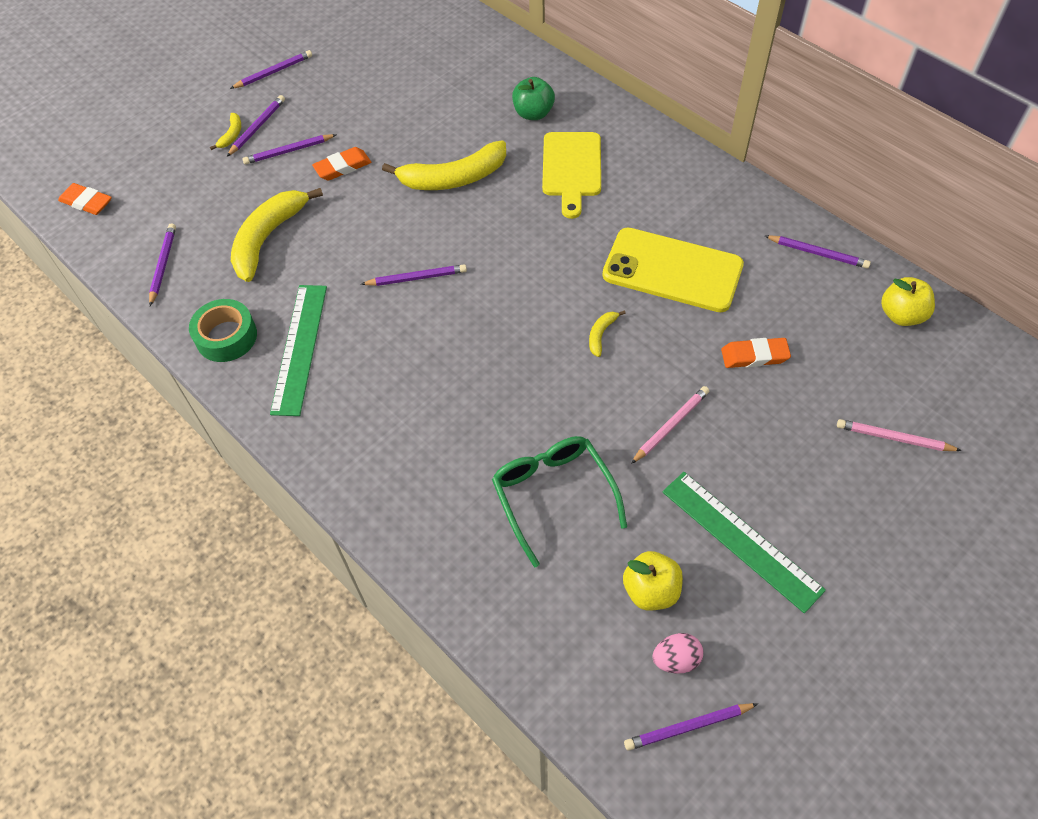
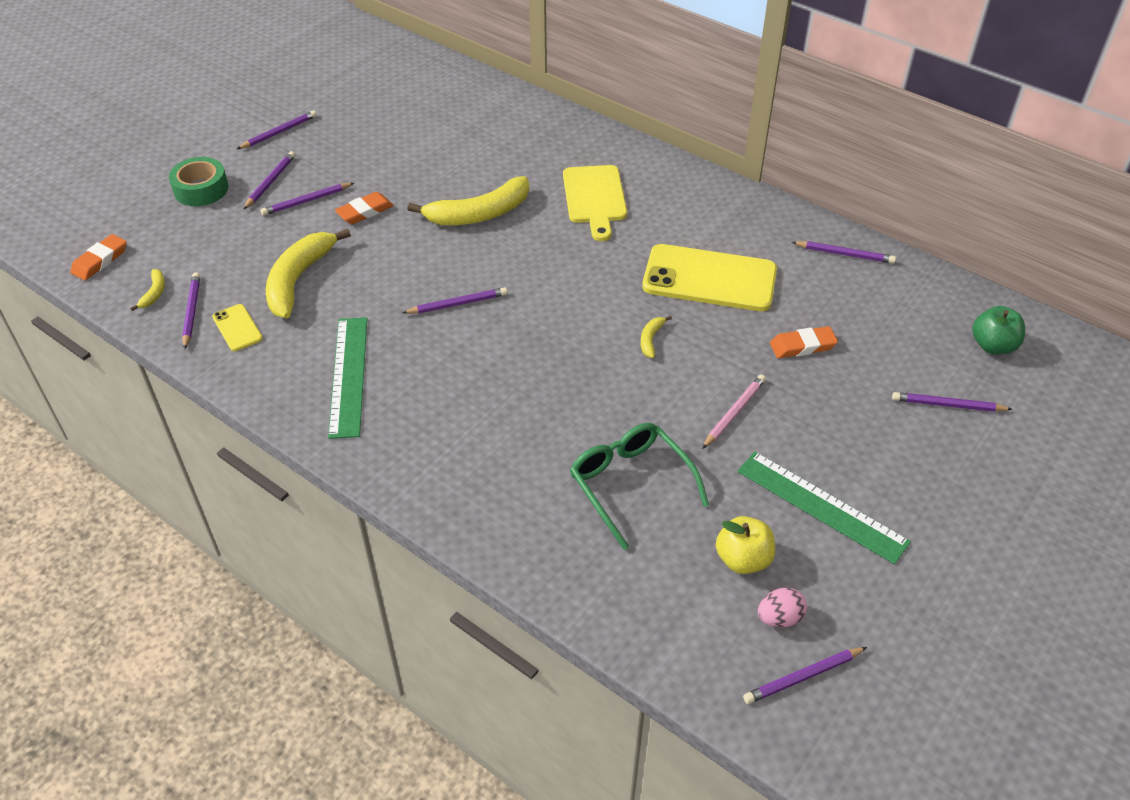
camera: 10 degrees left, 10 degrees down
(86, 202) = (100, 260): orange eraser -> orange eraser turned 75 degrees counterclockwise
(203, 286) = (237, 328): none -> yellow phone
(226, 337) = (270, 371): green tape -> green tape (201, 189)
(232, 135) = (245, 190): yellow banana -> yellow banana (154, 293)
(533, 113) = (548, 153): green apple -> green apple (993, 345)
(894, 438) = (947, 405): pink pencil -> purple pencil
(901, 315) = (933, 300): yellow apple -> none

